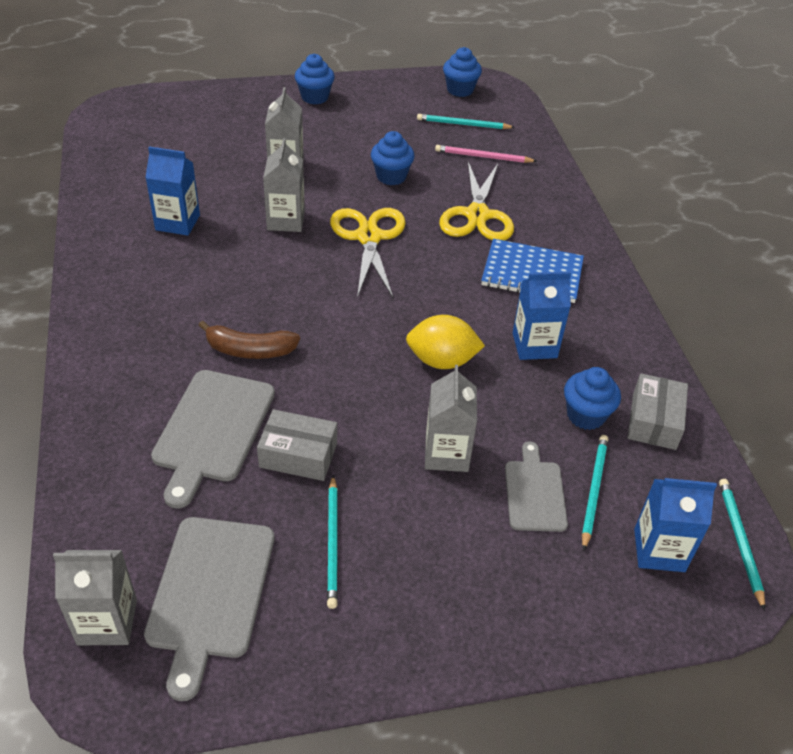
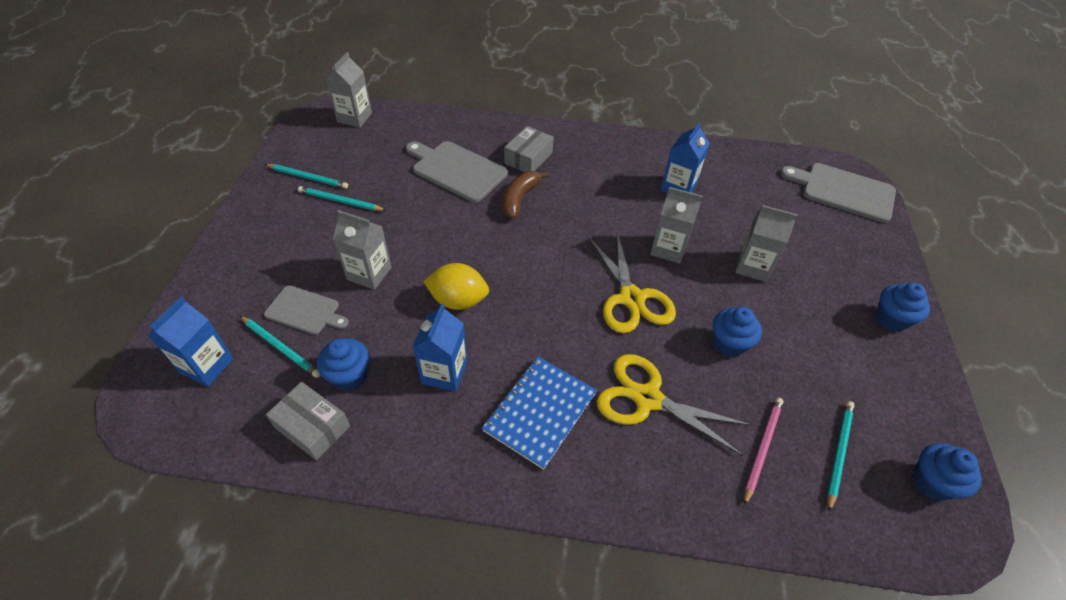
camera: 110 degrees right, 5 degrees up
(210, 593) = (345, 151): grey cutting board -> grey cutting board (843, 191)
(298, 455) = (414, 201): grey box -> grey box (528, 158)
(369, 237) = (631, 298): yellow scissors -> yellow scissors turned 60 degrees clockwise
(442, 361) = (458, 300): yellow lemon -> yellow lemon turned 75 degrees clockwise
(739, 541) = (169, 426): turquoise pencil -> turquoise pencil (308, 177)

